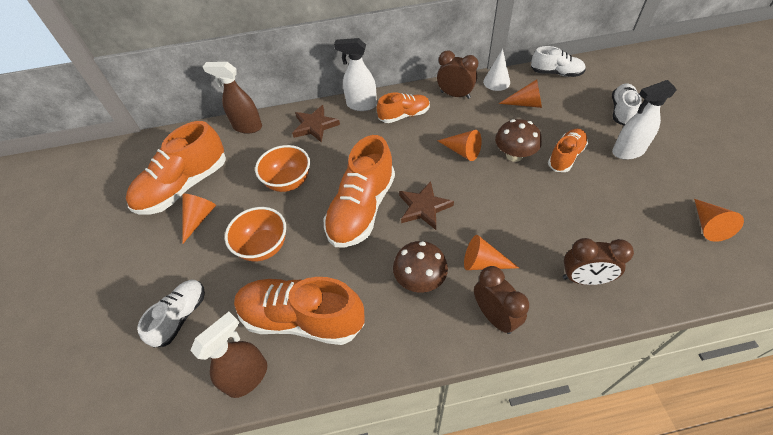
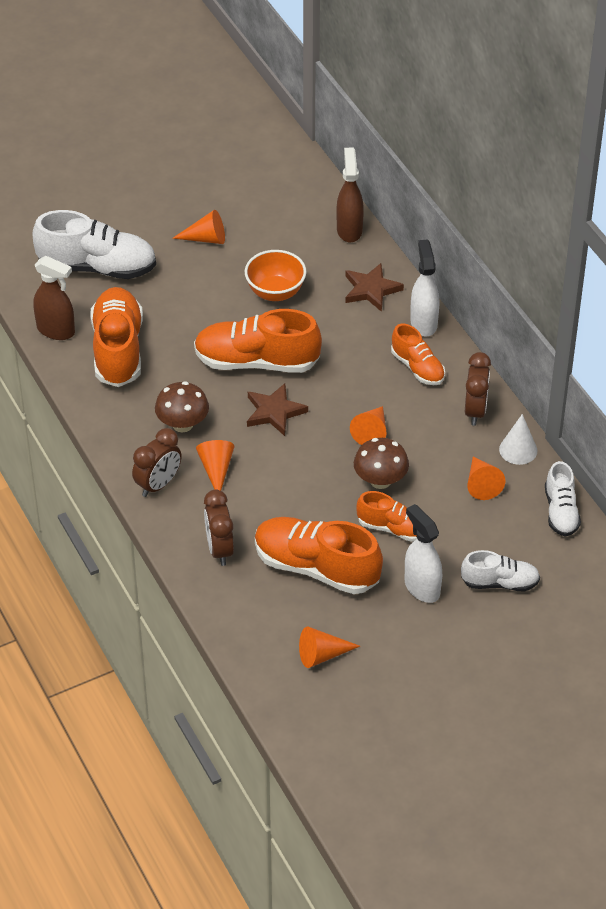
camera: 70 degrees right, 5 degrees down
(180, 316) = (97, 267): white shoe -> white shoe, size x1.75
(184, 186) = (243, 211): orange shoe -> orange shoe (316, 568)
(263, 247) = (186, 299): orange bowl -> none

